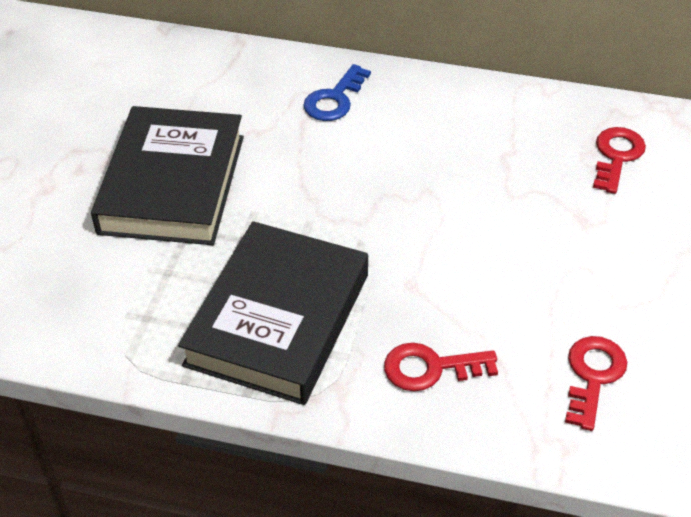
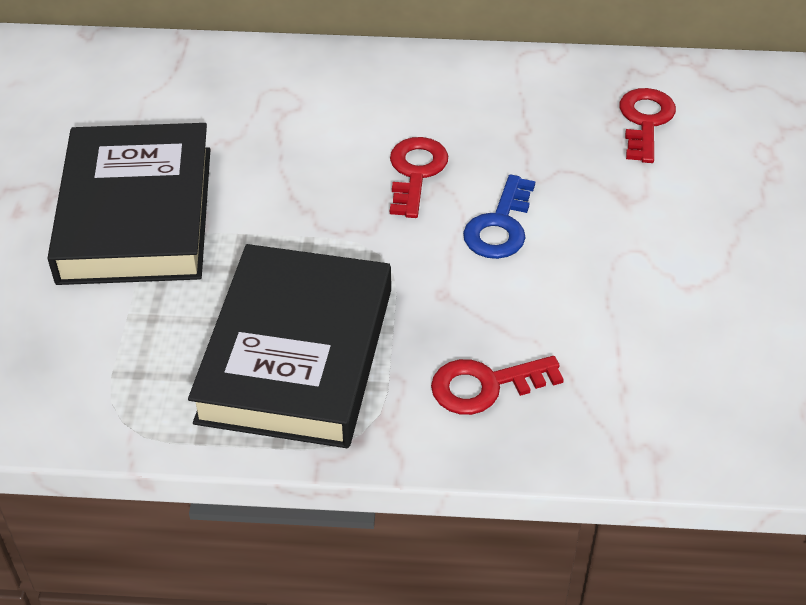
camera: 10 degrees left, 0 degrees up
(335, 99) = (309, 94): blue key -> blue key (500, 226)
(592, 376) = (669, 369): red key -> red key (415, 172)

